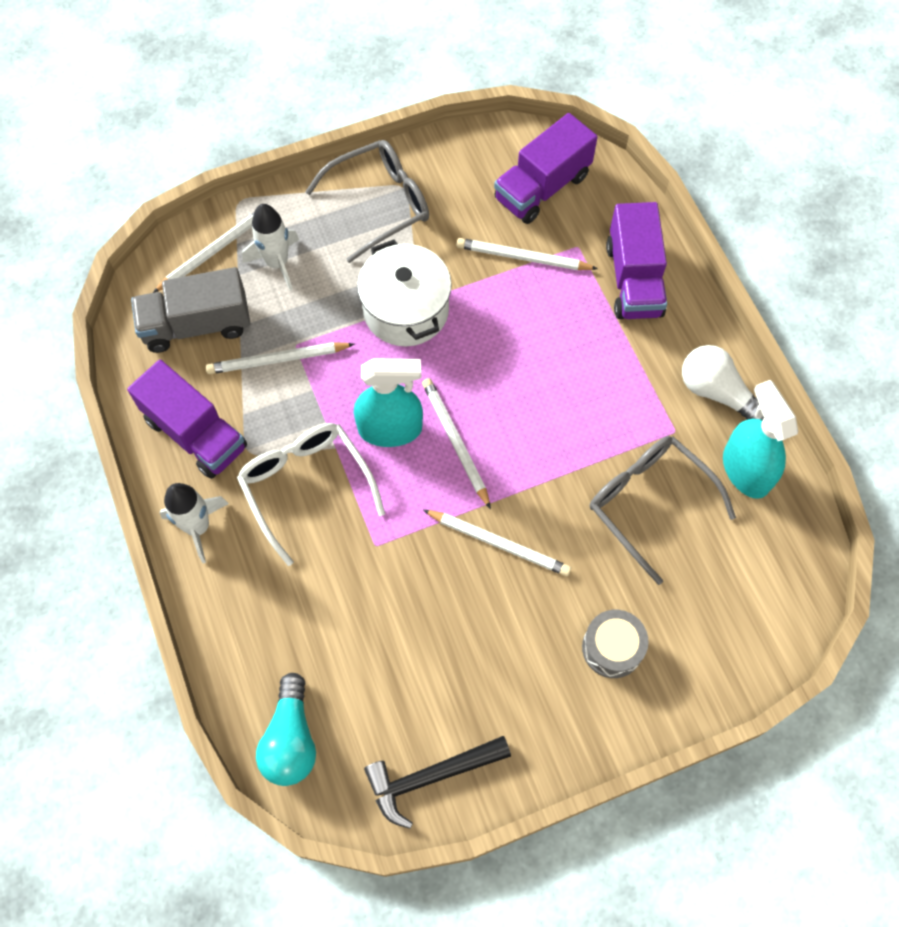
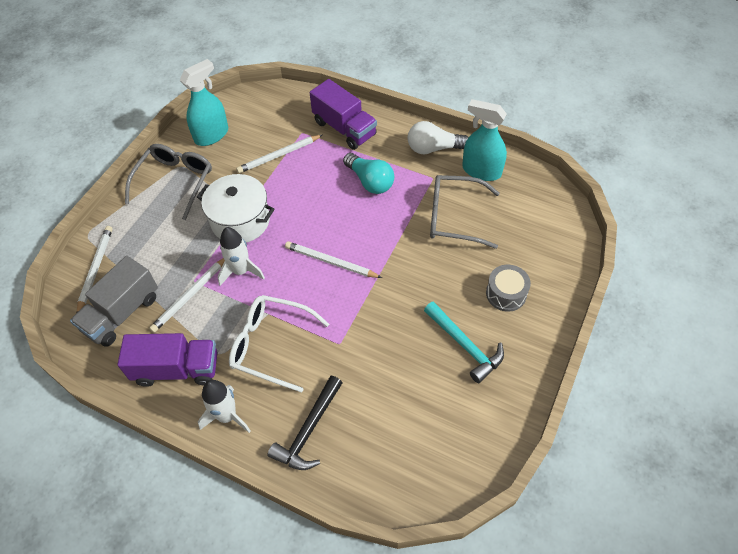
camera: 40 degrees left, 10 degrees down
(277, 263) = (142, 249): white rocket -> white rocket (241, 271)
(291, 739) = (394, 480): turquoise light bulb -> turquoise light bulb (370, 181)
(390, 429) = (289, 282): turquoise spray bottle -> turquoise spray bottle (211, 135)
(430, 776) = (485, 430): black hammer -> black hammer (308, 430)
(499, 543) = (402, 291): white pencil -> none
(503, 666) = (465, 345): none -> turquoise hammer
(542, 187) = (256, 119): purple truck -> none

